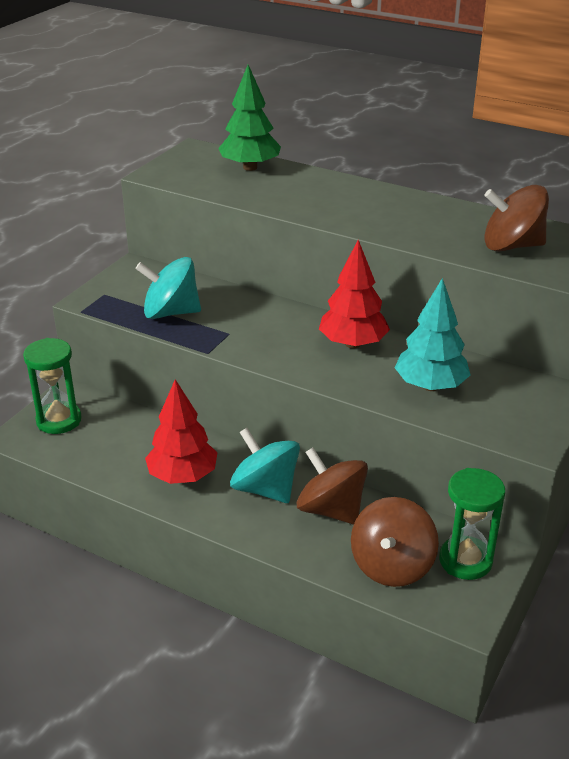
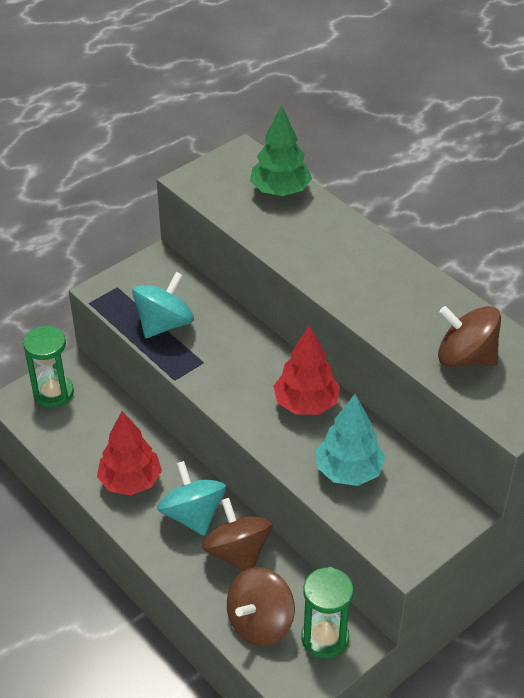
camera: 20 degrees right, 10 degrees up
(170, 312) = (164, 324): turquoise spinning top -> turquoise spinning top turned 105 degrees clockwise

